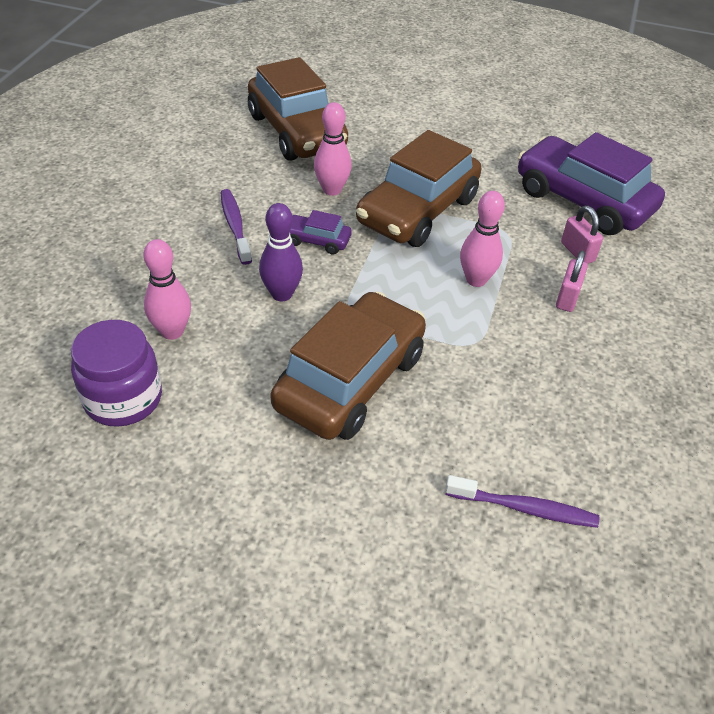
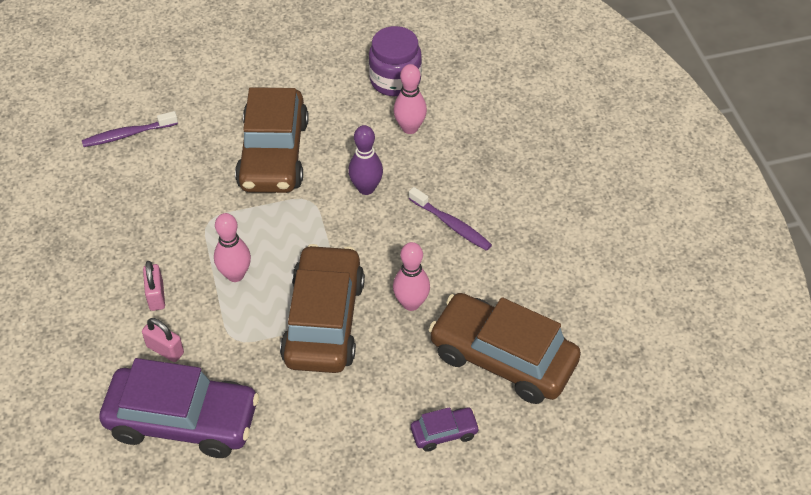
camera: 150 degrees right, 5 degrees up
(317, 240) = (380, 245): purple car -> purple car (444, 433)

